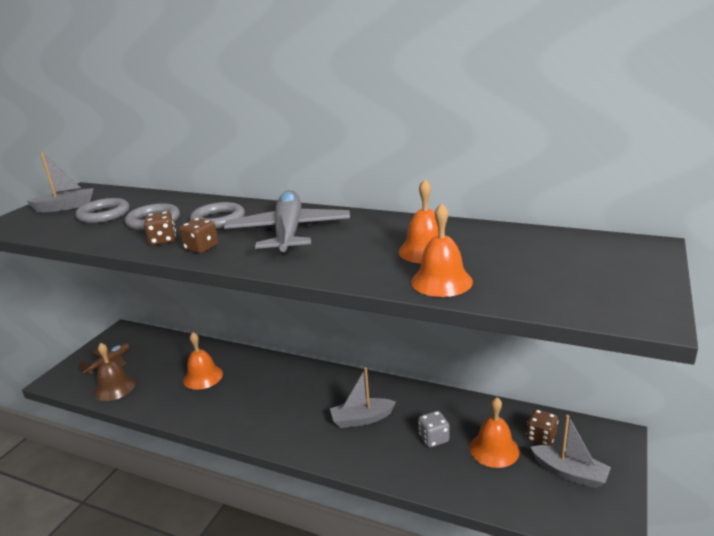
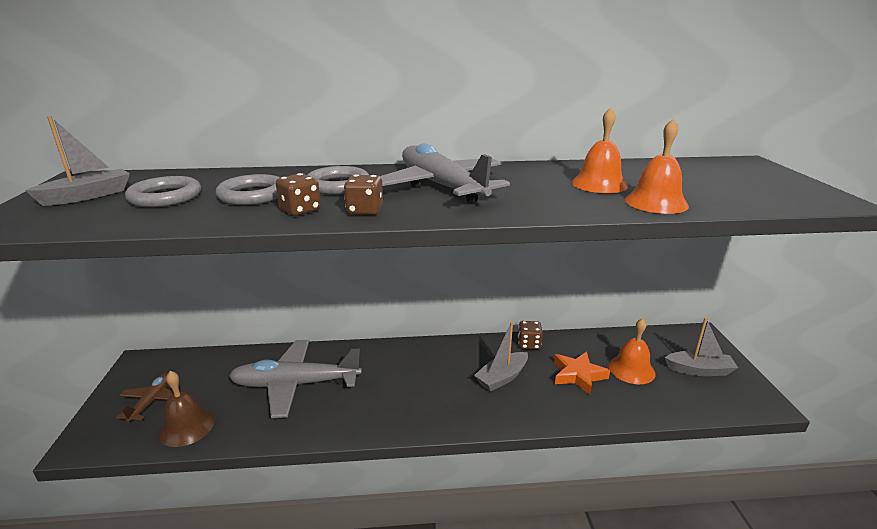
camera: 30 degrees left, 0 degrees up
(203, 377) = (296, 384): orange bell -> grey plane
(433, 438) = (578, 375): grey dice -> orange star
(541, 437) = (654, 350): brown dice -> brown dice (529, 344)

